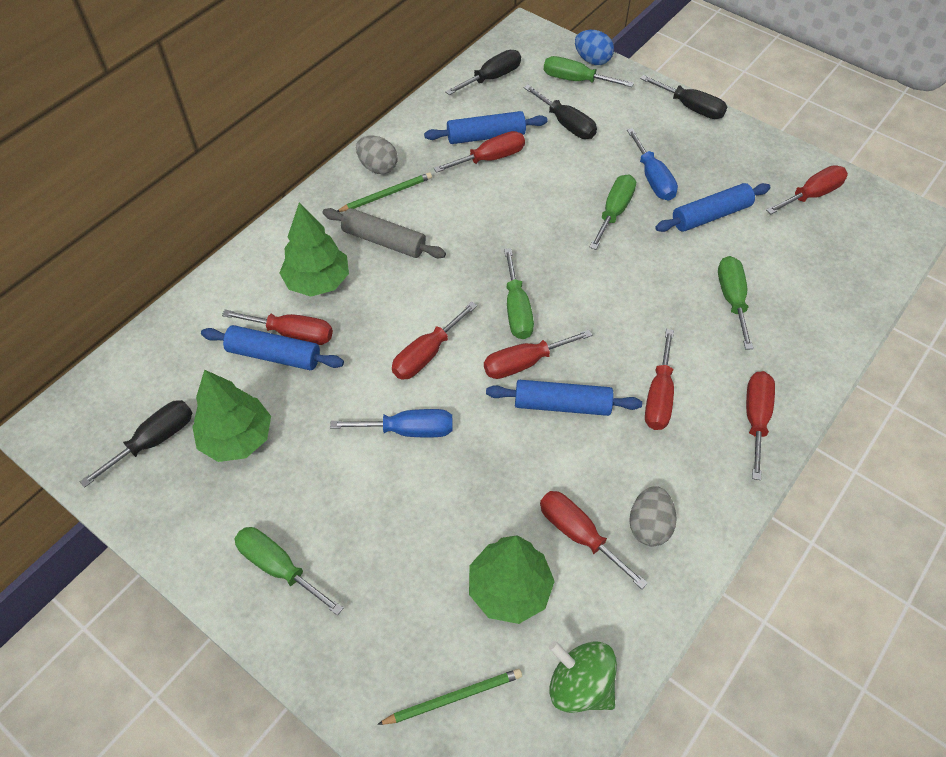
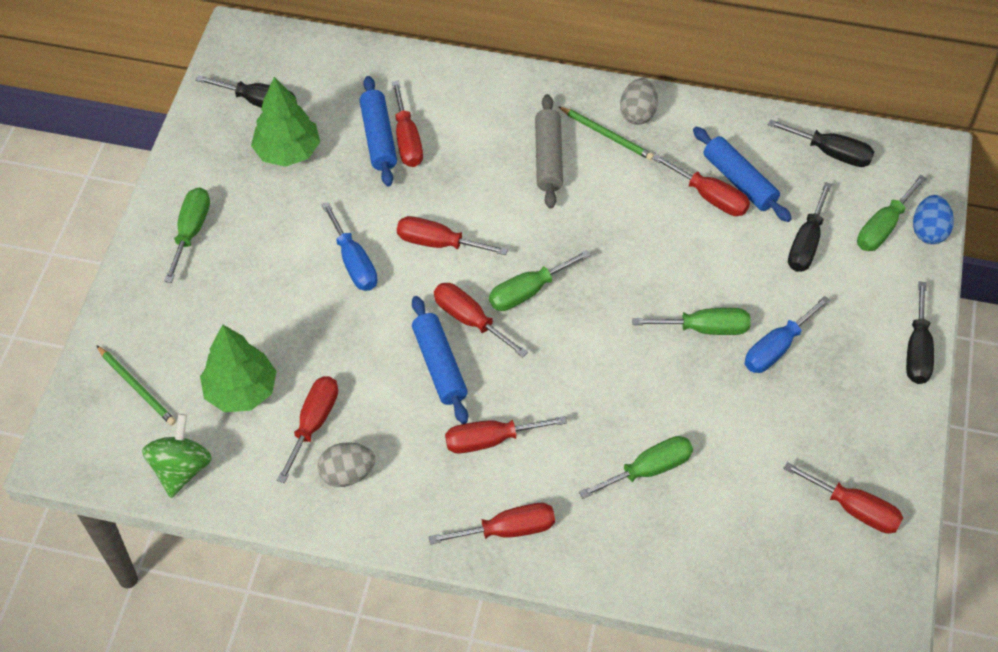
camera: 65 degrees right, 0 degrees up
(317, 282) = (472, 131): green tree -> none
(575, 80) = (883, 227): green screwdriver -> green screwdriver turned 135 degrees counterclockwise
(710, 215) = (756, 417): blue rolling pin -> none

